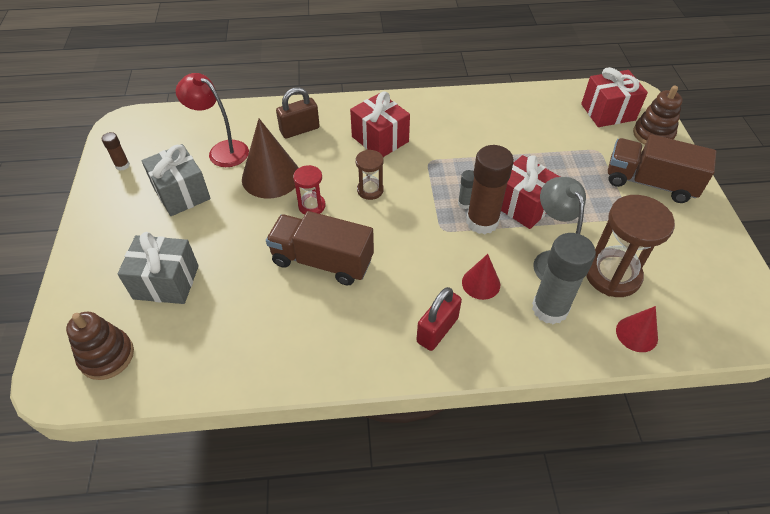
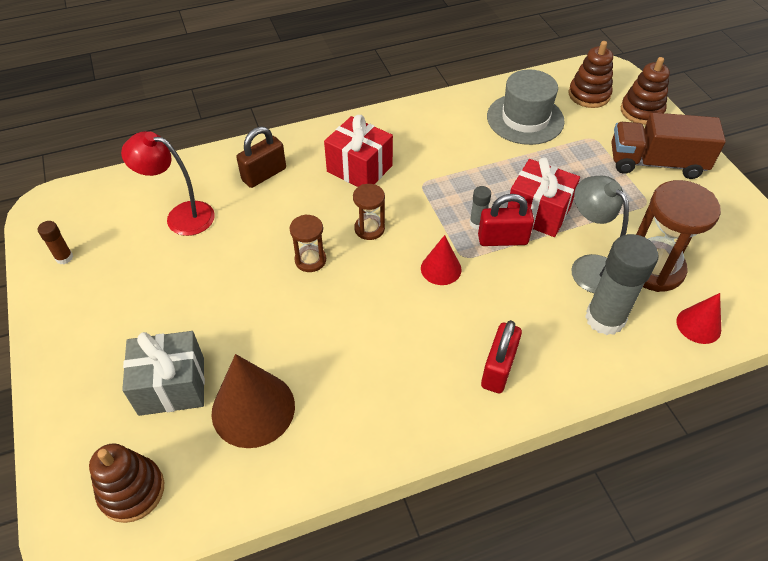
camera: 15 degrees left, 0 degrees up
(181, 193) = (151, 276): grey gift -> none
(271, 177) = (251, 235): brown cone -> brown cone (253, 409)
(312, 206) = (310, 260): red hourglass -> brown hourglass
(322, 261) = (345, 320): brown truck -> none
(481, 283) = (525, 307): red cone -> red cone (441, 269)
(482, 222) = (502, 239): brown glue stick -> red padlock
(541, 123) = (525, 119): none -> grey hat
(608, 112) = (589, 95): red gift -> brown stacking toy

